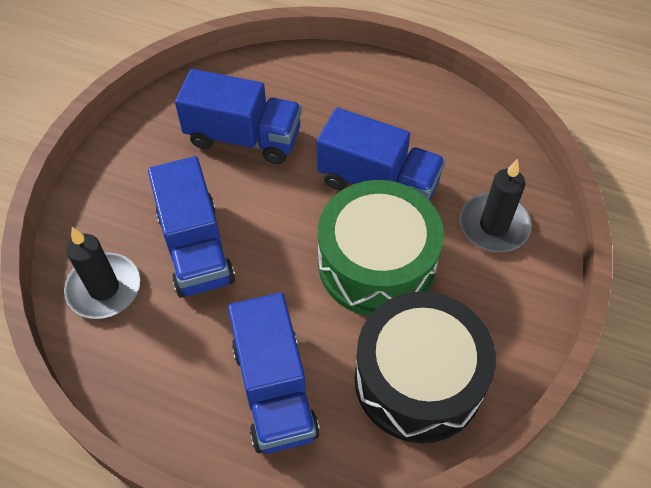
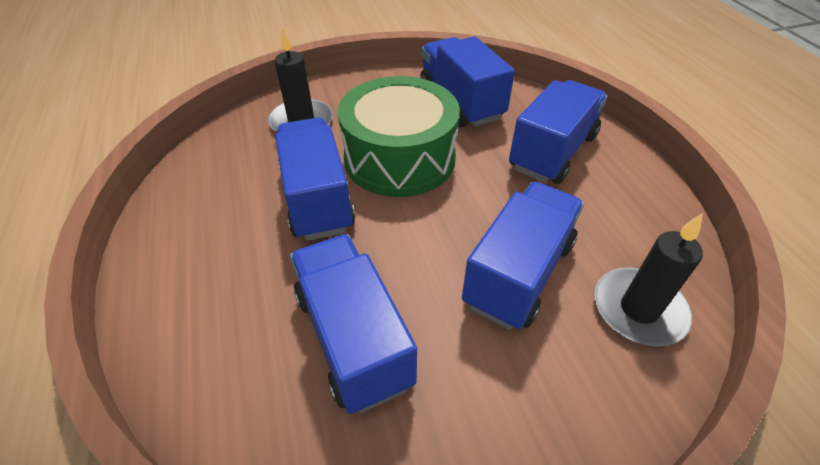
camera: 130 degrees left, 10 degrees down
(418, 379) = (461, 102): black drum -> blue truck

